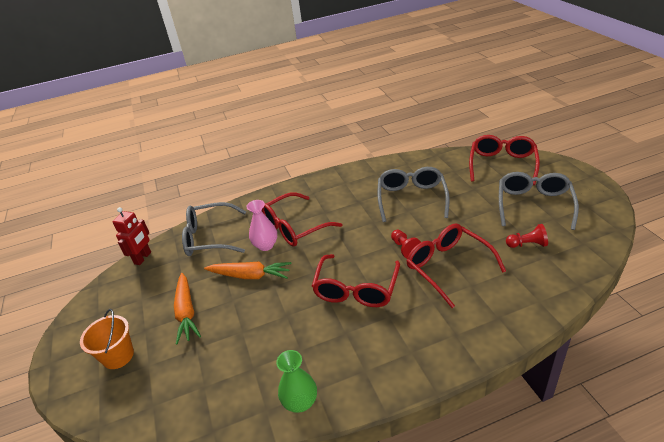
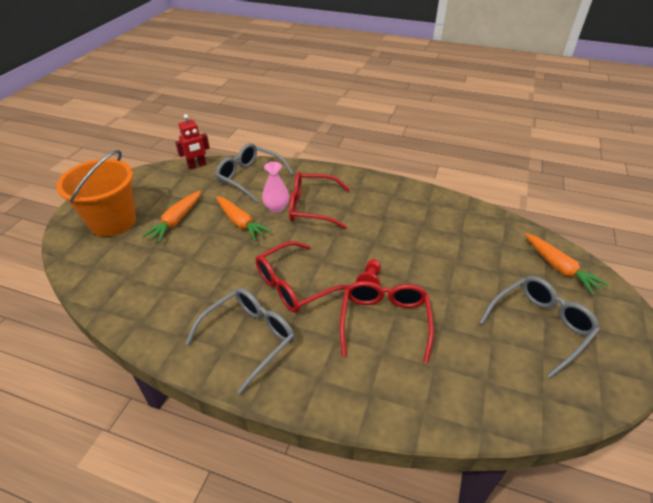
camera: 35 degrees right, 5 degrees up
(118, 356) = (113, 221): orange bucket -> orange bucket, size x1.78
(300, 402) = (162, 335): green vase -> none
(411, 199) = (430, 244): grey glasses -> grey glasses (249, 338)
(502, 165) = (559, 268): red glasses -> orange carrot
(527, 244) = (482, 356): red pawn -> none

